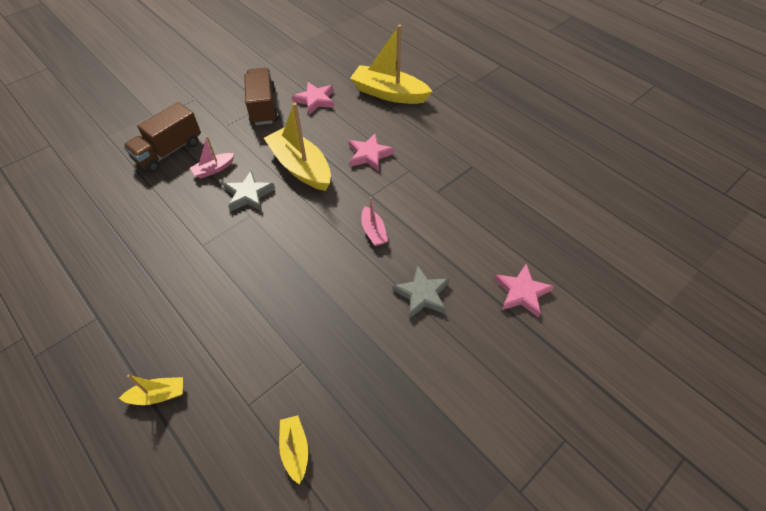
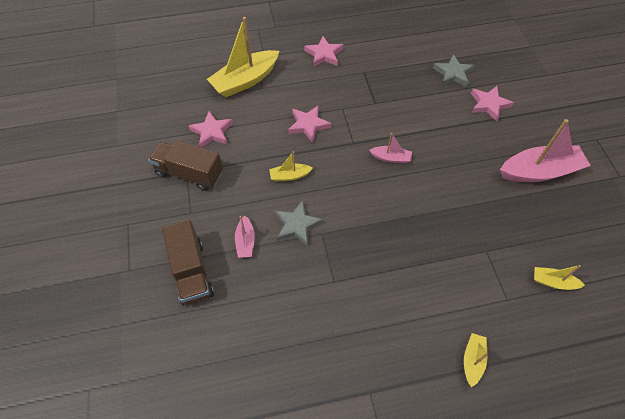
camera: 60 degrees left, 5 degrees up
(301, 167) = (290, 176): yellow boat -> yellow boat, size x0.49
(422, 294) = (463, 156): grey star -> grey star (453, 74)
(455, 382) = (539, 171): none -> pink boat
(469, 128) = (324, 54): none -> pink star

